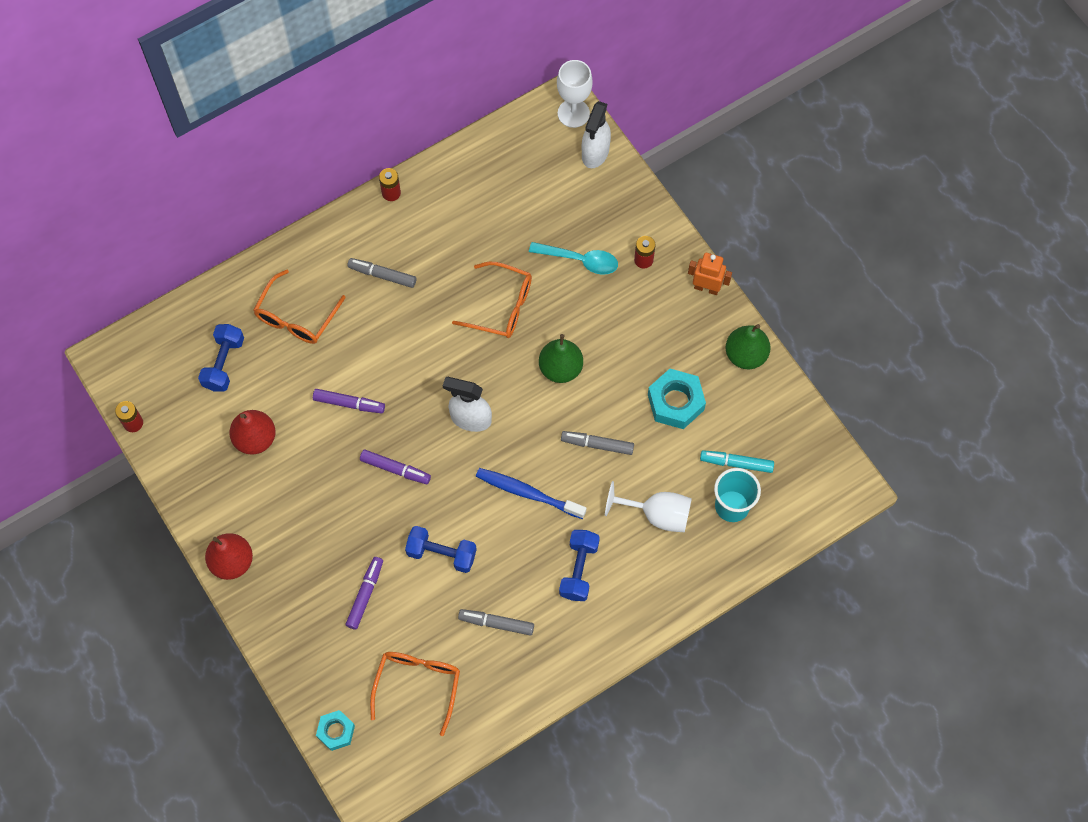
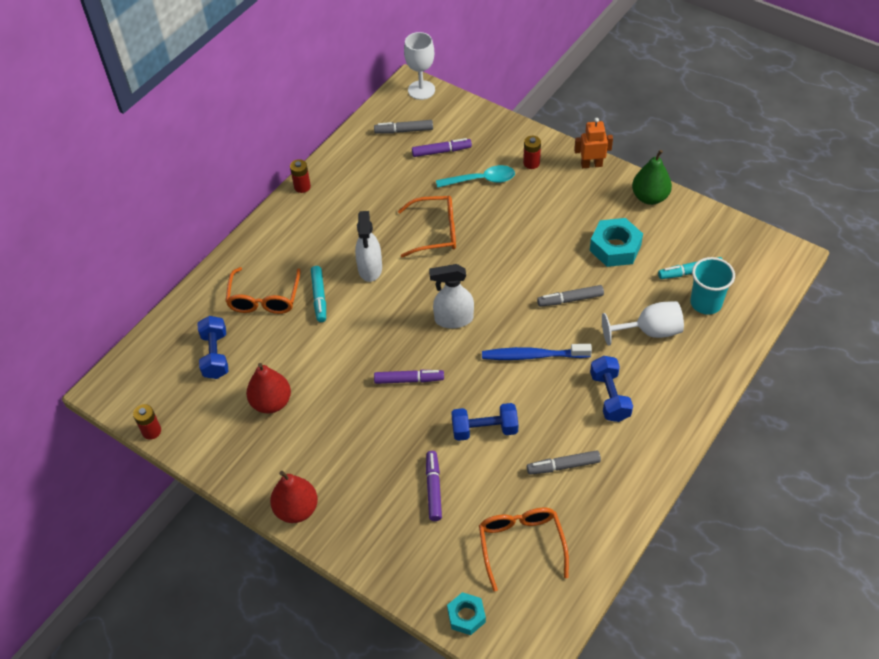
camera: 20 degrees left, 15 degrees down
(349, 403) = (342, 346): purple marker -> purple marker (441, 151)
(350, 337) = (319, 297): none -> turquoise marker
(382, 275) = (324, 244): grey marker -> grey marker (404, 131)
(560, 368) = (508, 257): green pear -> none
(595, 153) = (452, 109): white spray bottle -> white spray bottle (370, 269)

